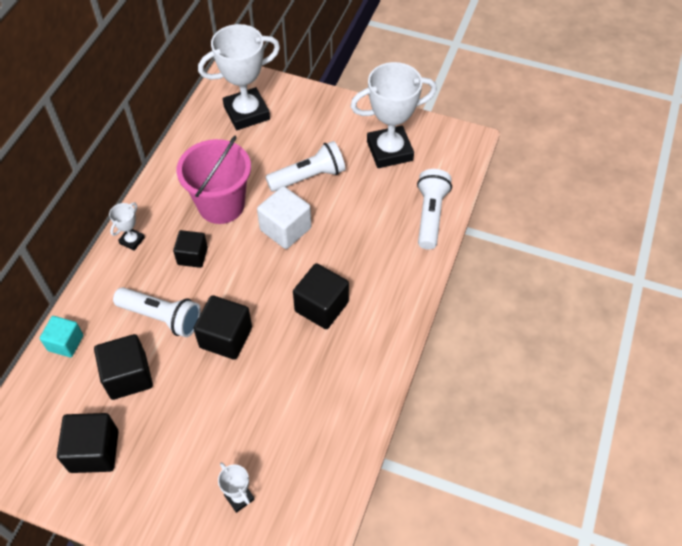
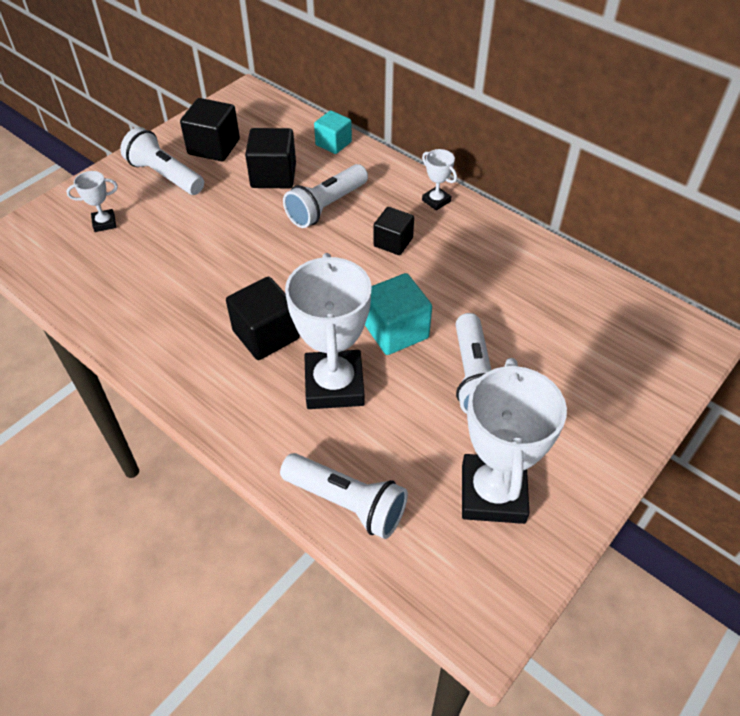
camera: 110 degrees right, 5 degrees down
(153, 477) = (165, 176): none -> white flashlight
(221, 205) = (458, 280): pink bucket -> none
(226, 337) = (274, 247): black cube -> none
(247, 113) = (616, 339): white trophy -> white trophy (334, 385)
(285, 229) = (395, 330): white cube -> turquoise cube

